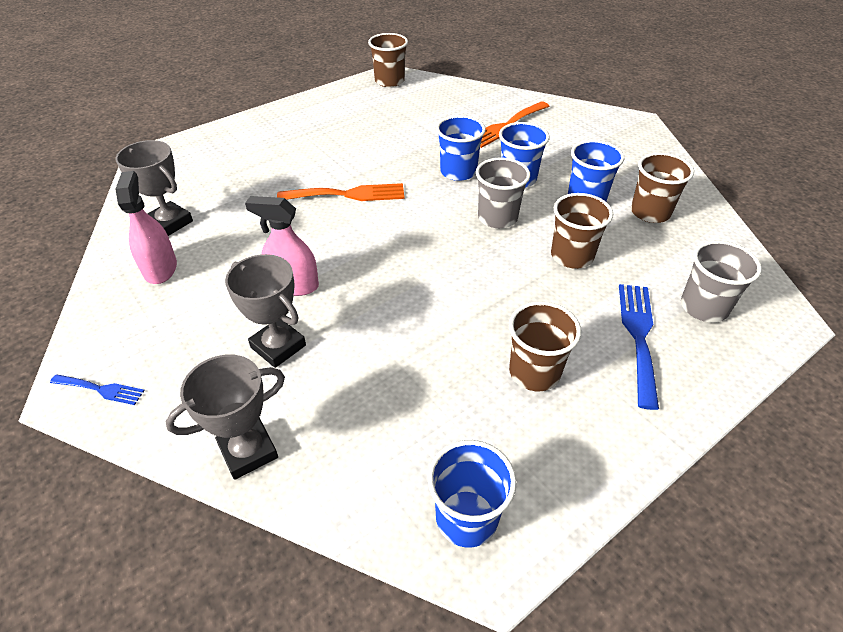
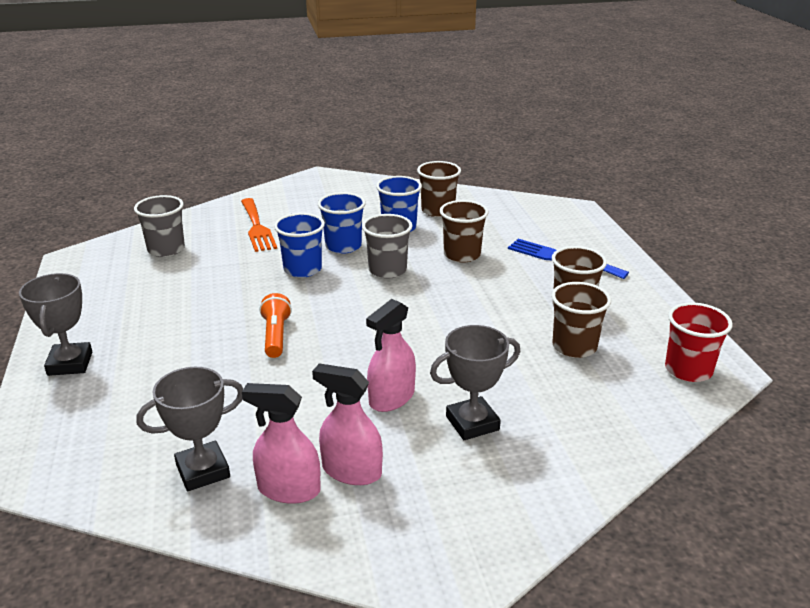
camera: 65 degrees left, 15 degrees down
(101, 389) = (463, 557): blue fork -> none
(189, 293) = (351, 471): none -> pink spray bottle
(248, 451) = (590, 462): grey trophy -> grey trophy (70, 363)
(348, 194) = (276, 336): orange fork -> orange flashlight
(389, 81) = (87, 262): brown cup -> brown cup (574, 347)
(466, 518) = (688, 370): blue cup -> red cup
(703, 307) = (548, 228): grey cup -> grey cup (166, 249)

